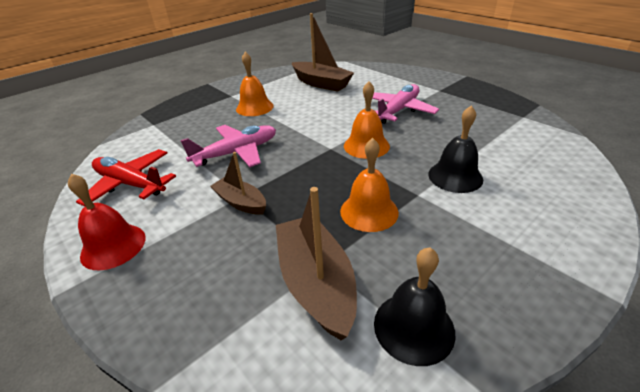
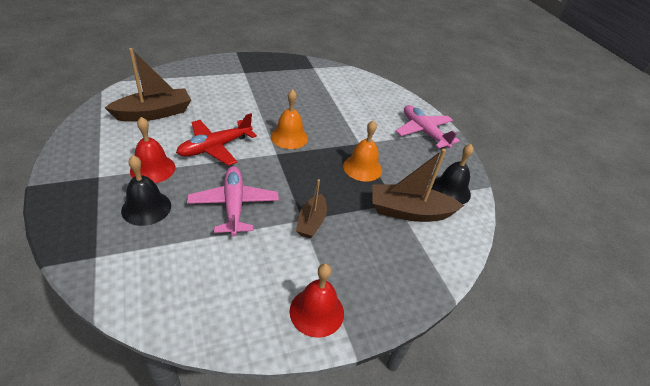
camera: 75 degrees left, 5 degrees up
(130, 184) = (224, 291): red plane -> red plane (215, 147)
(241, 202) = (311, 222): brown boat -> brown boat turned 45 degrees counterclockwise
(254, 107) = (153, 169): orange bell -> red bell
(398, 110) = (254, 102): pink plane -> pink plane (423, 132)
(455, 176) = (353, 122): black bell -> black bell (146, 208)

